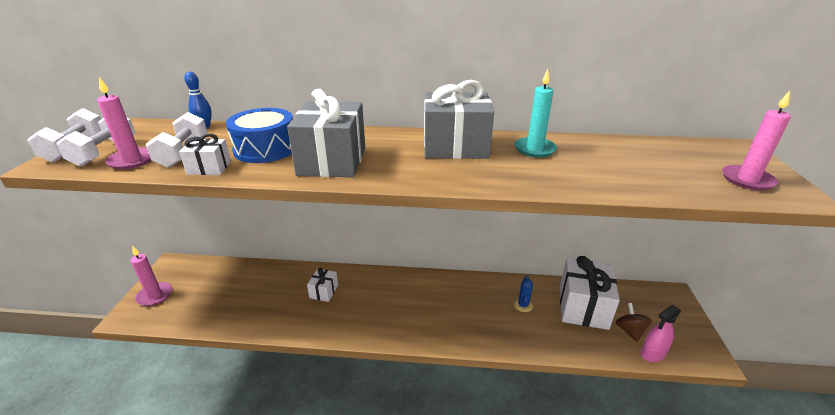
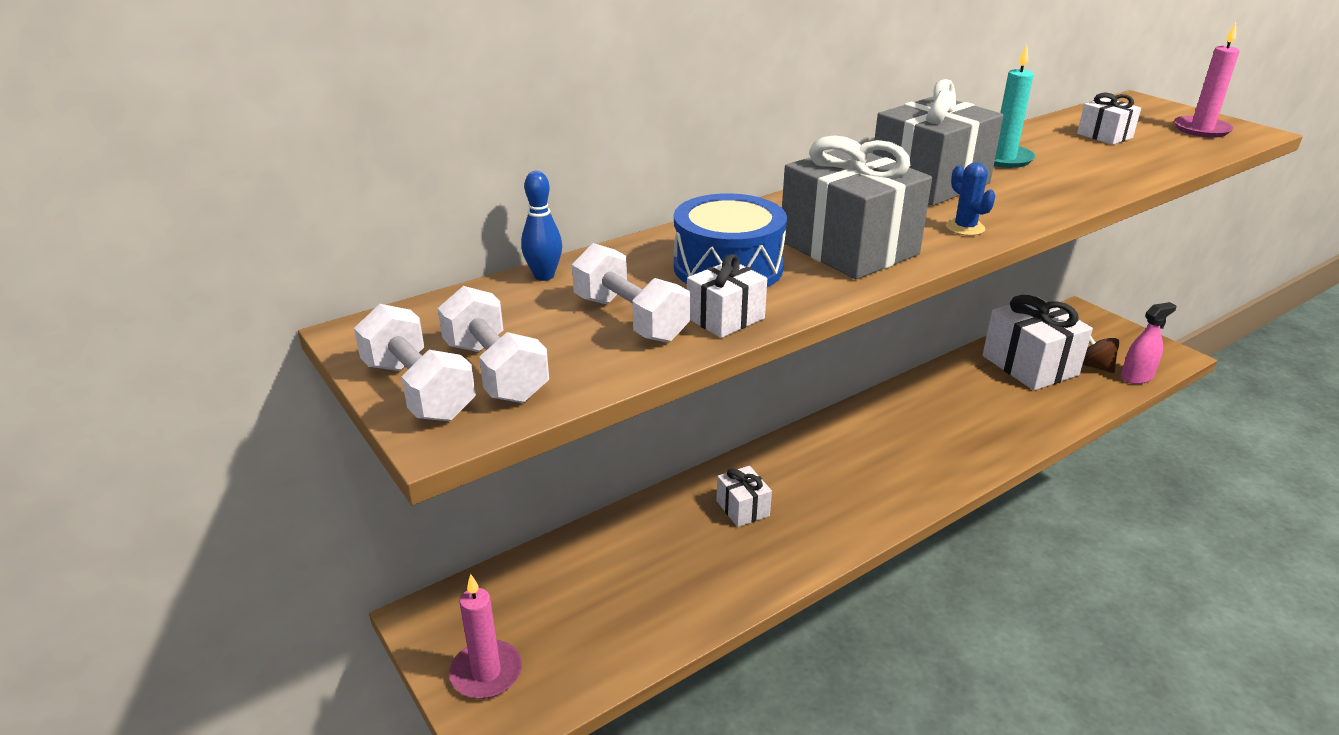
camera: 40 degrees left, 0 degrees up
(132, 160) = (580, 360): pink candle -> none
(523, 305) = (978, 394): blue cactus -> blue cactus (965, 228)
(645, 159) = (1104, 136): none -> white gift
(652, 354) = (1136, 377): pink spray bottle -> pink spray bottle turned 135 degrees counterclockwise

